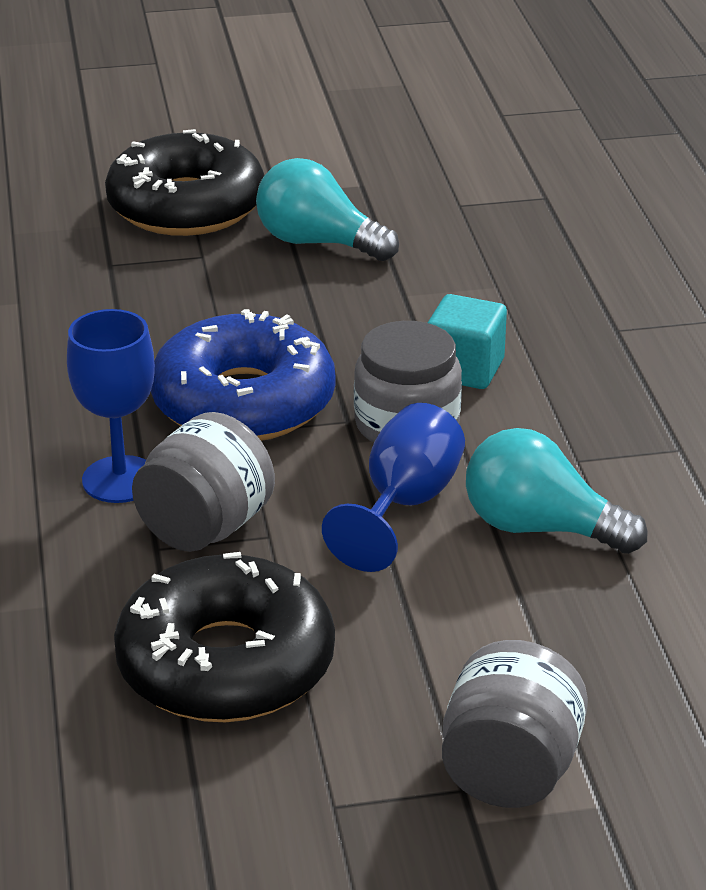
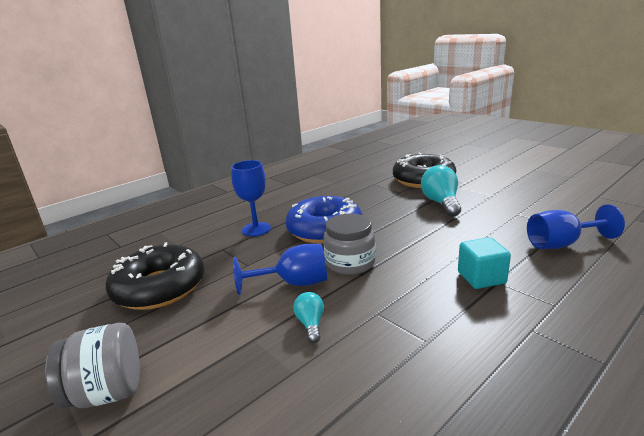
camera: 60 degrees right, 10 degrees down
(205, 528) = (241, 252): grey jar -> none
(464, 369) = (406, 259): turquoise cube -> turquoise cube (481, 278)
(540, 528) = (310, 324): turquoise light bulb -> turquoise light bulb, size x0.54
(588, 228) = (562, 244): none -> blue goblet

